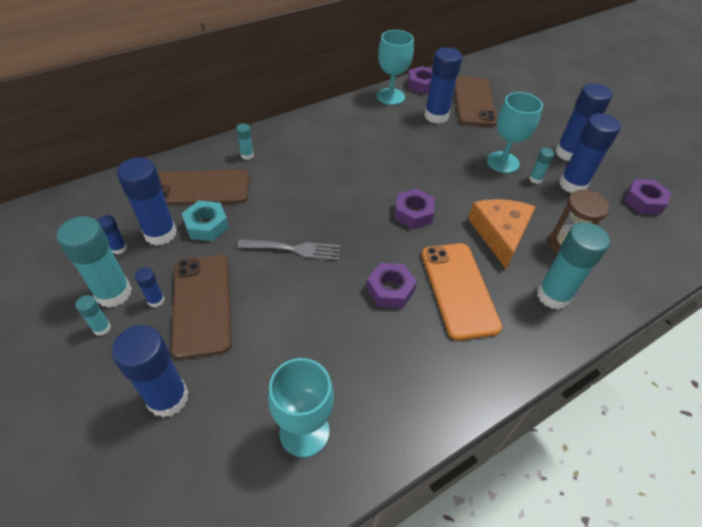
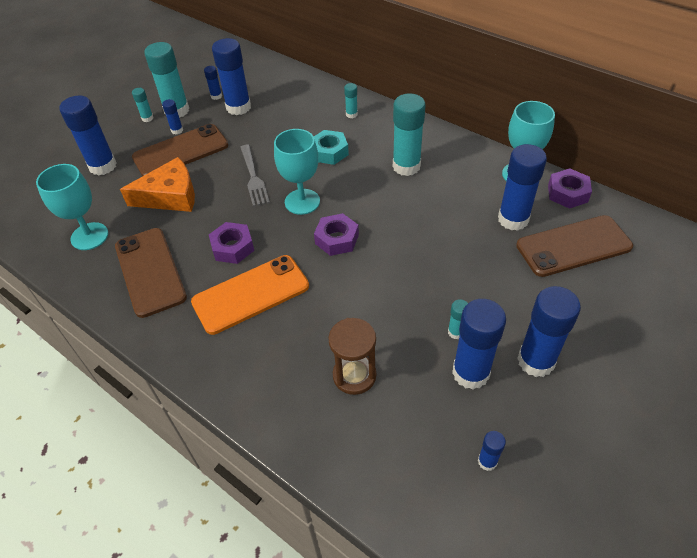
camera: 75 degrees right, 0 degrees up
(199, 188) = (296, 106): brown phone -> brown phone (150, 271)
(206, 225) = (257, 125): turquoise nut -> turquoise nut (329, 152)
(500, 234) = (342, 313): orange cheese -> orange cheese (170, 196)
(503, 162) = (467, 295): turquoise goblet -> turquoise goblet (302, 202)
(553, 295) = (272, 372): turquoise glue stick -> turquoise glue stick (406, 166)
(643, 201) = (487, 461): purple nut -> blue glue stick

